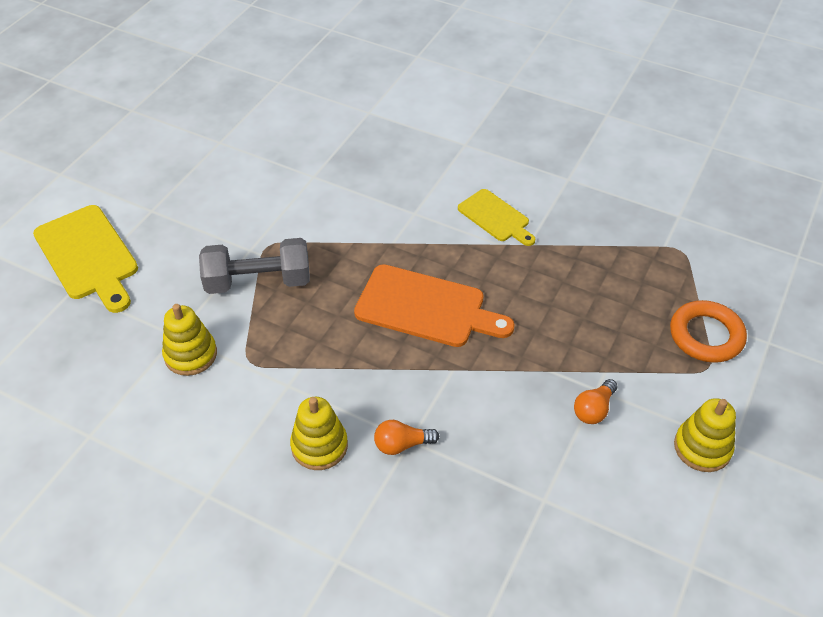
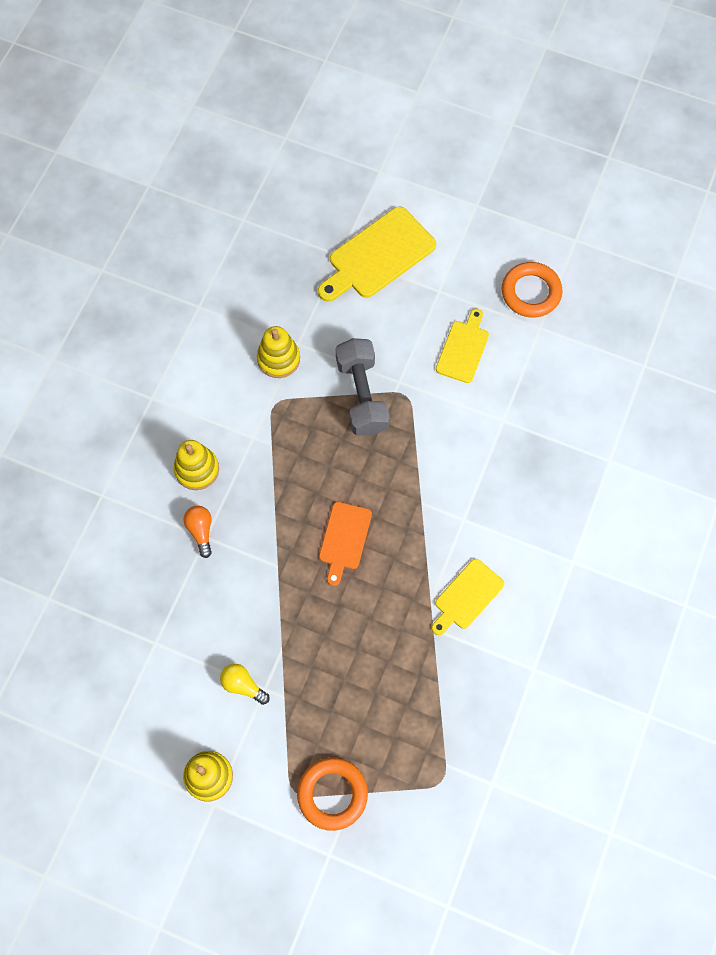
camera: 85 degrees right, 20 degrees up
(178, 144) = (531, 292): none -> orange ring
(226, 197) = (463, 349): none -> yellow cutting board
(426, 308) = (344, 539): orange cutting board -> orange cutting board, size x0.61
(594, 409) = (243, 685): orange light bulb -> yellow light bulb

